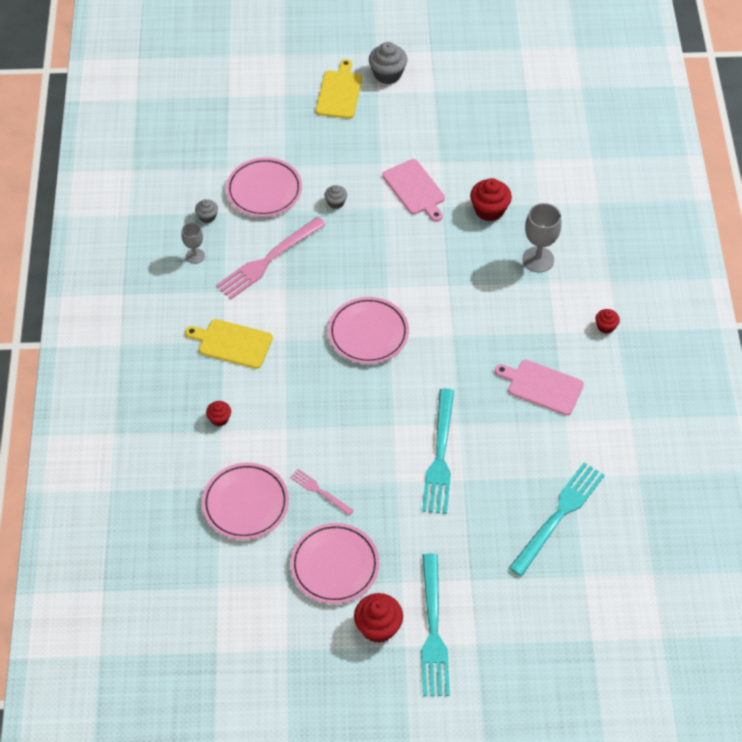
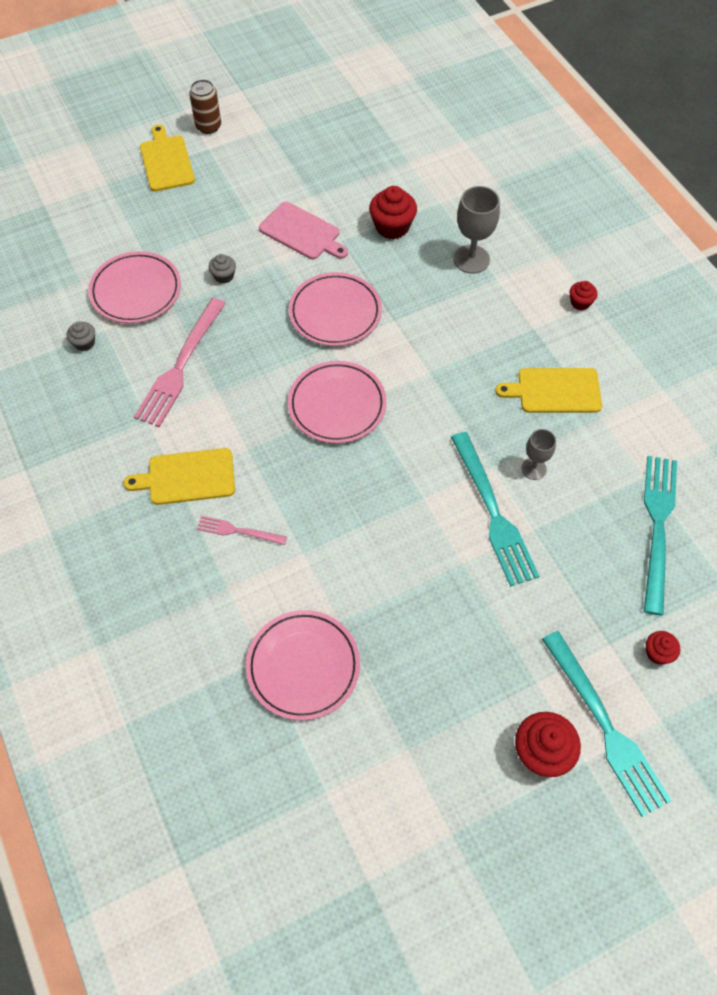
camera: 25 degrees left, 5 degrees up
(195, 256) = (92, 393): grey goblet -> grey goblet (533, 469)
(219, 419) = (218, 574): red cupcake -> red cupcake (658, 653)
(319, 491) = (382, 613): pink fork -> pink fork (238, 531)
(335, 565) = (449, 697): pink plate -> pink plate (335, 313)
(387, 74) = (208, 126): grey cupcake -> brown can
(542, 386) = (555, 391): pink cutting board -> yellow cutting board

